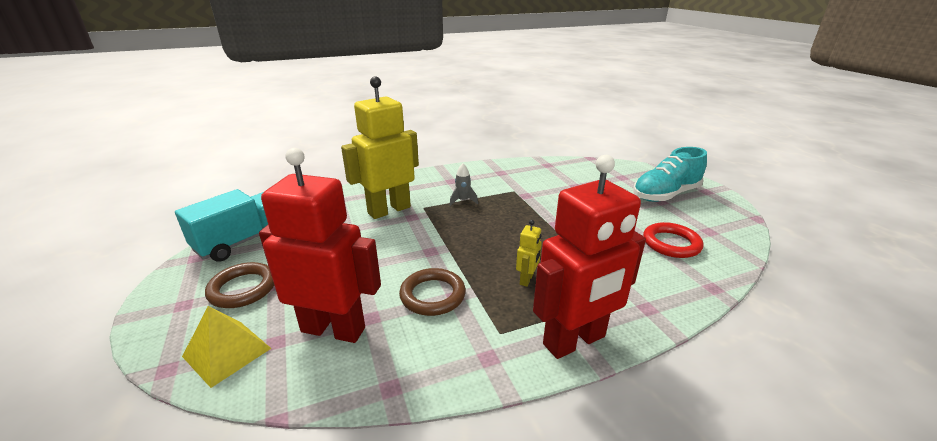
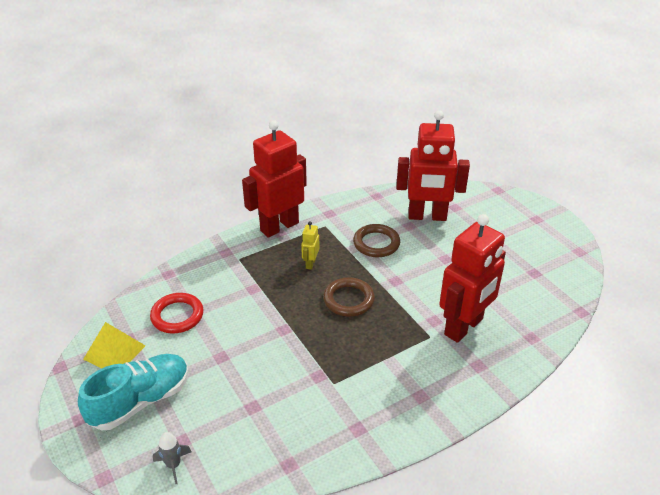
camera: 170 degrees right, 10 degrees up
(227, 352) = (476, 199): yellow pyramid -> yellow pyramid (114, 352)
(243, 241) = (562, 270): turquoise truck -> none
(243, 288) = (511, 232): brown ring -> brown ring (348, 300)
(389, 210) = (464, 327): yellow robot -> red robot
(463, 201) = (390, 354): grey rocket -> grey rocket (173, 465)

